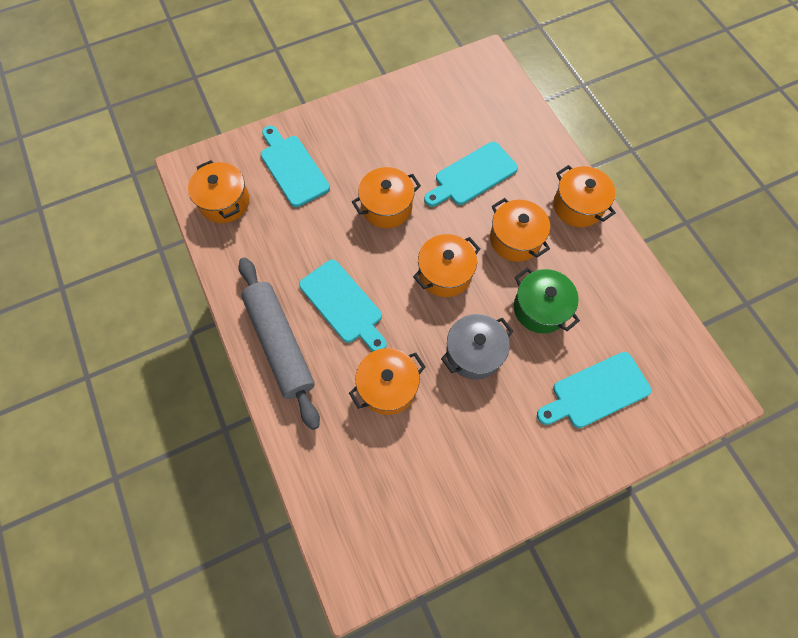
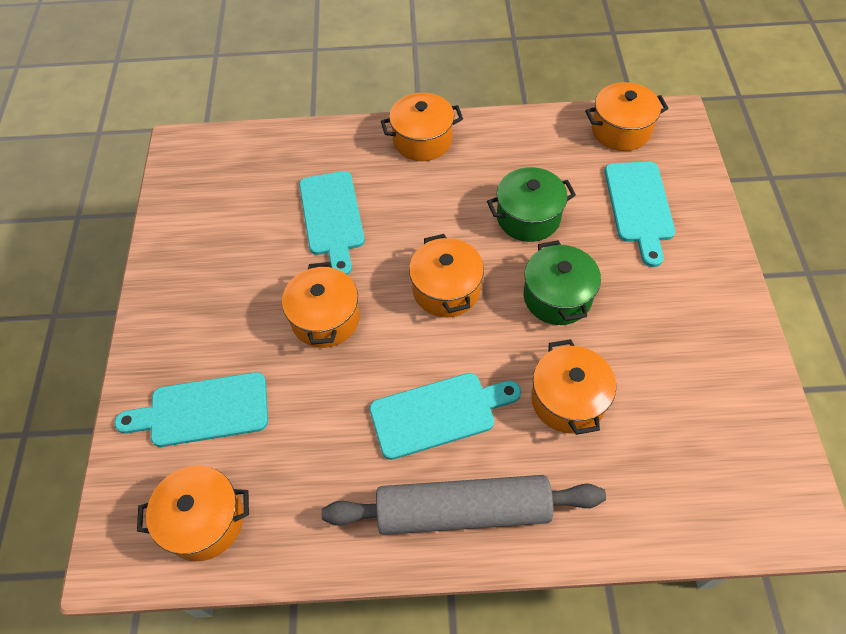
camera: 65 degrees left, 10 degrees down
(474, 353) = (557, 297): grey pot -> green pot
(515, 239) = (435, 208): orange pot -> orange pot (621, 130)

